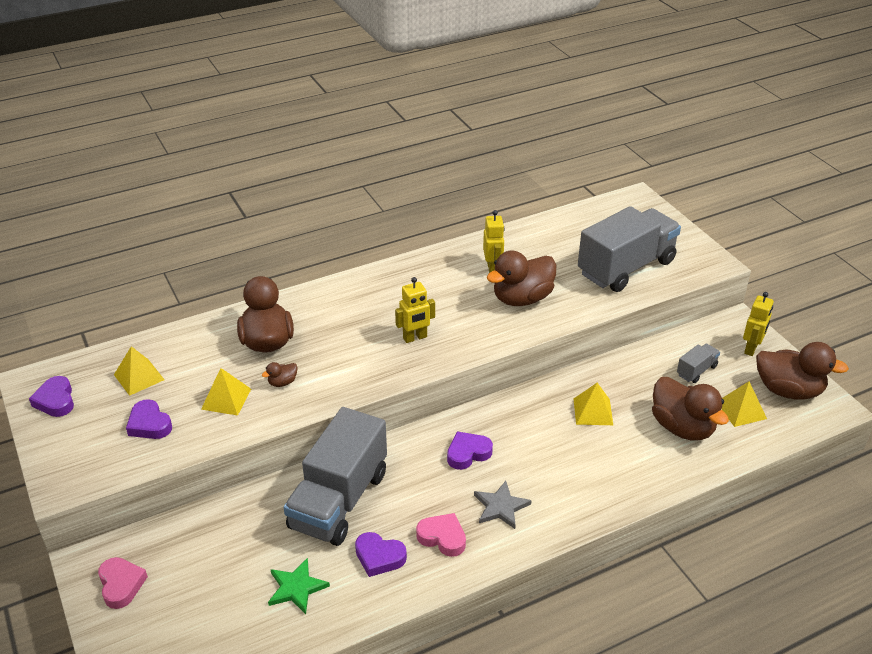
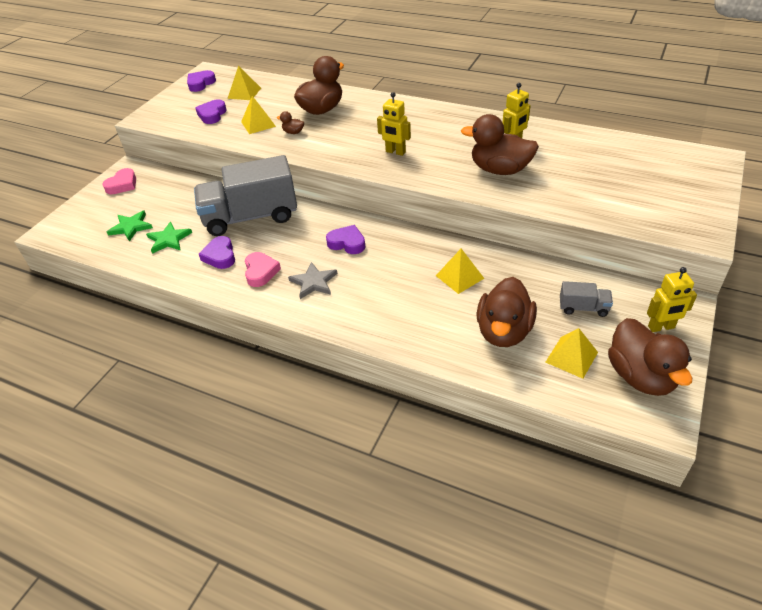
camera: 55 degrees right, 5 degrees up
(227, 613) = (131, 227): none -> green star
(626, 268) = (615, 195): grey truck -> none

